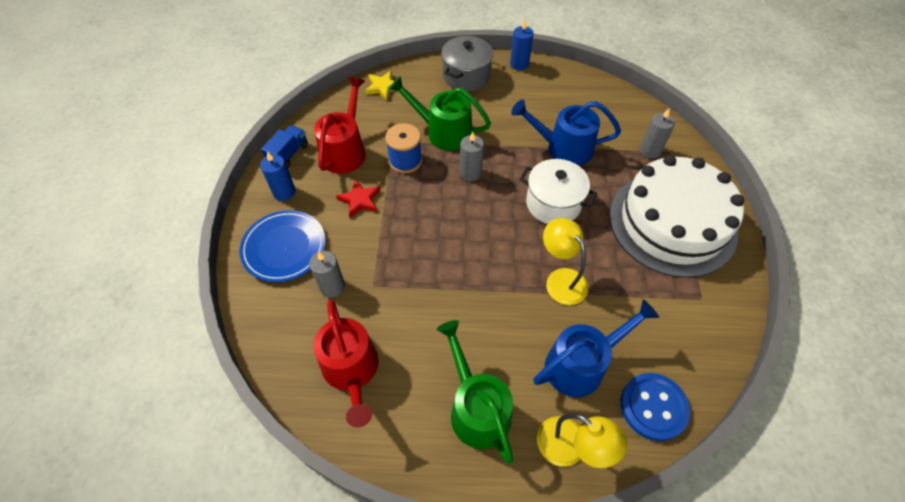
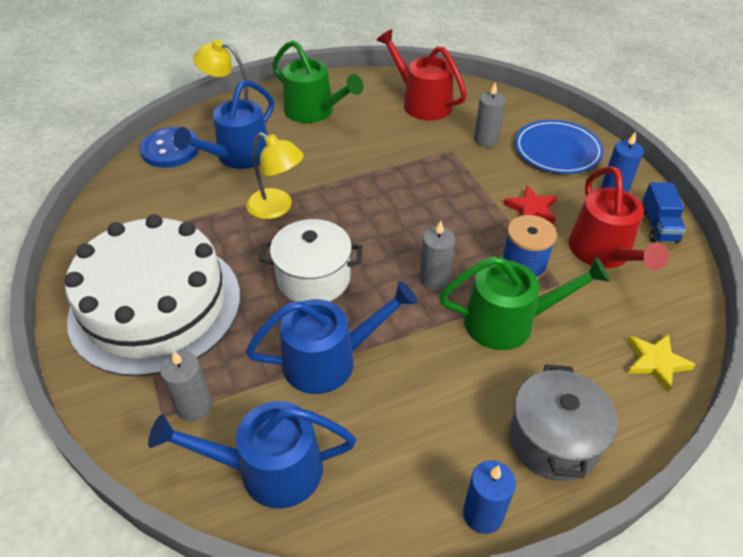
camera: 155 degrees right, 10 degrees down
(613, 109) = (269, 469): none -> blue watering can

